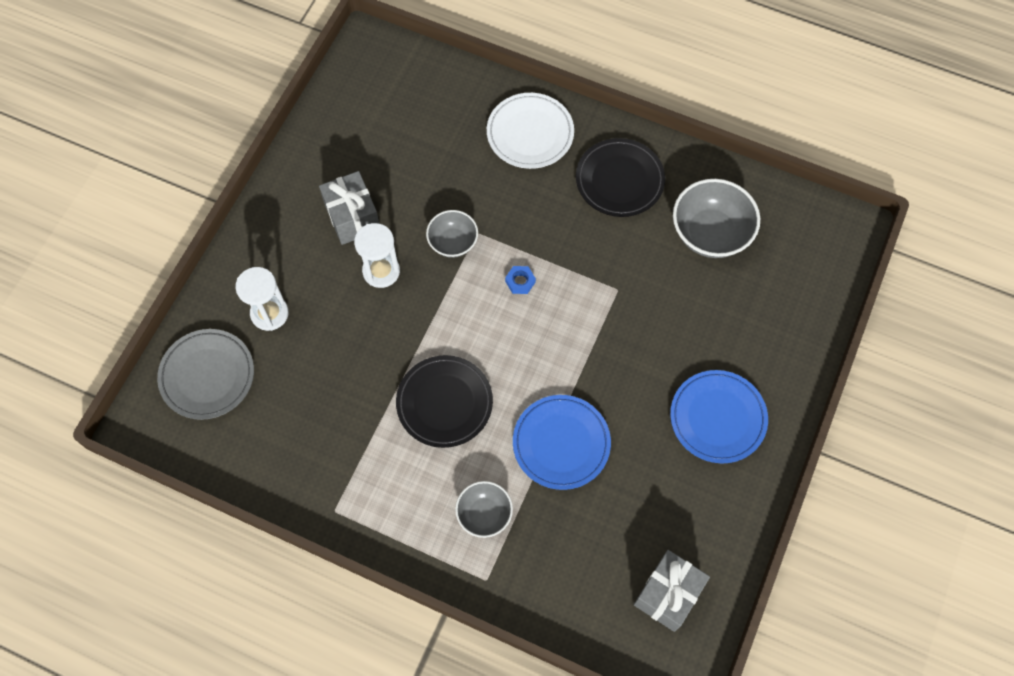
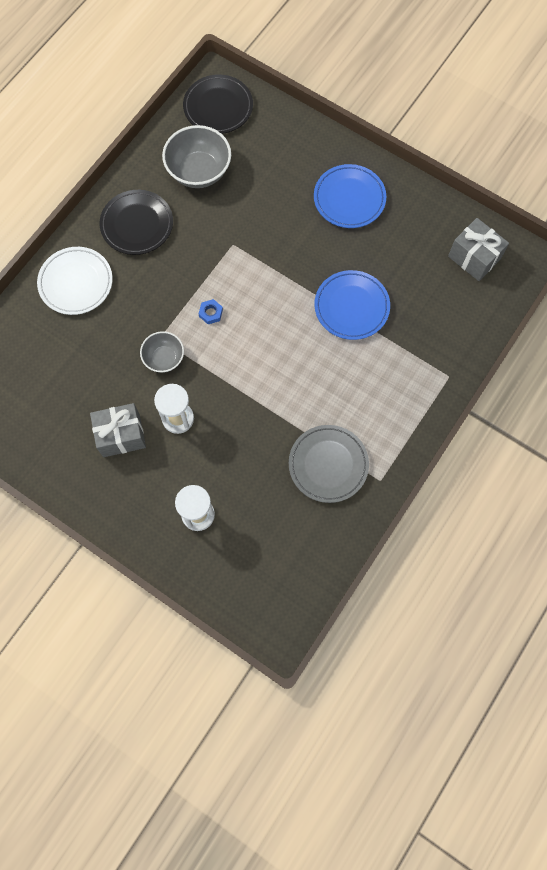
camera: 80 degrees left, 5 degrees up
(207, 376) = (246, 572): grey plate -> grey plate (328, 465)
(444, 403) = (304, 385): black plate -> black plate (218, 107)
(484, 514) = (398, 370): grey bowl -> none

